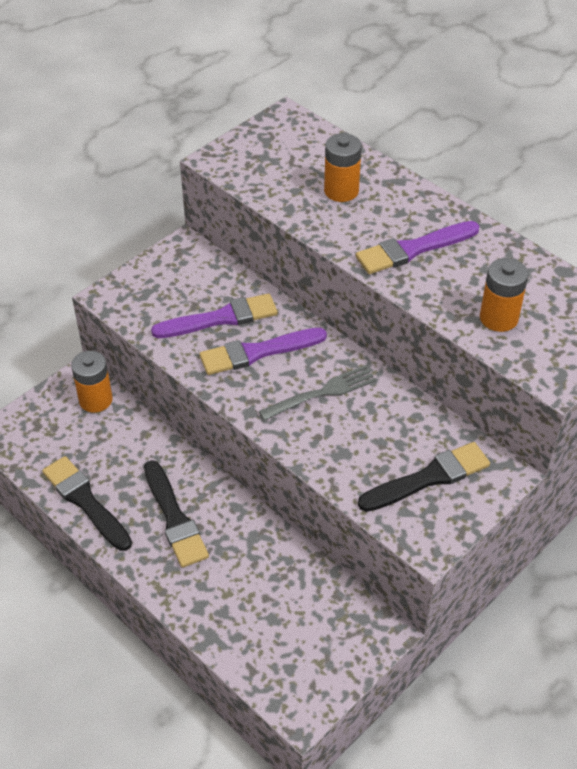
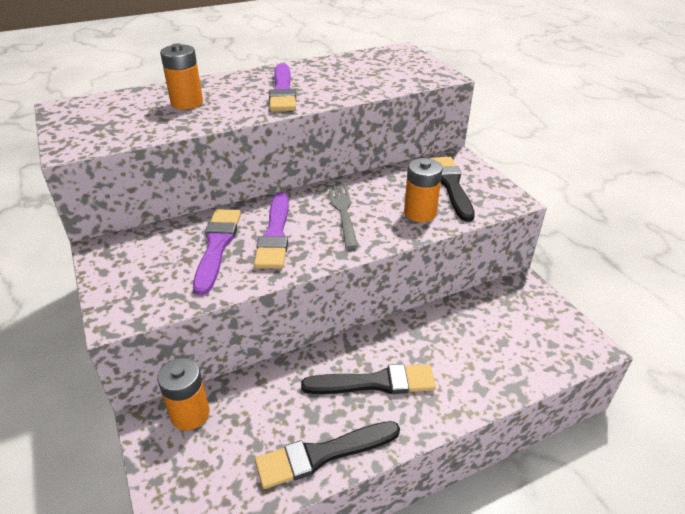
camera: 70 degrees left, 10 degrees down
(498, 318) = (376, 79): orange battery -> orange battery (420, 213)

